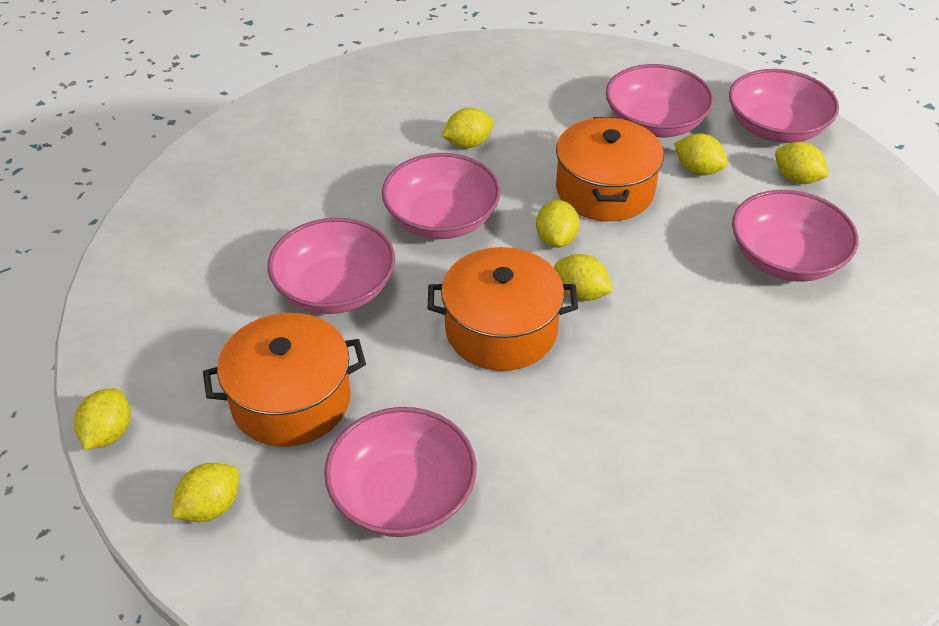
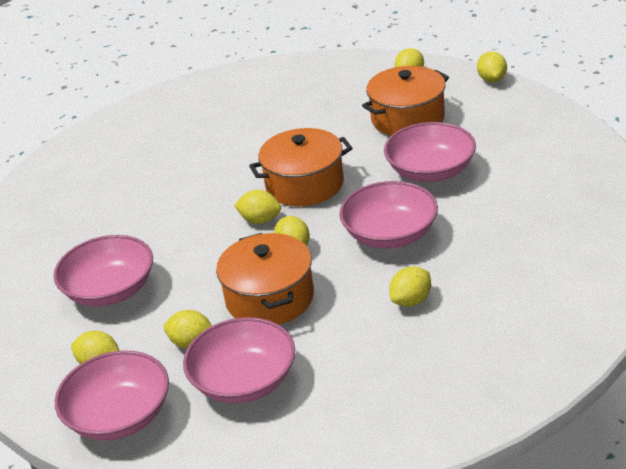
camera: 165 degrees right, 10 degrees down
(402, 494) = (317, 106): pink bowl -> none

